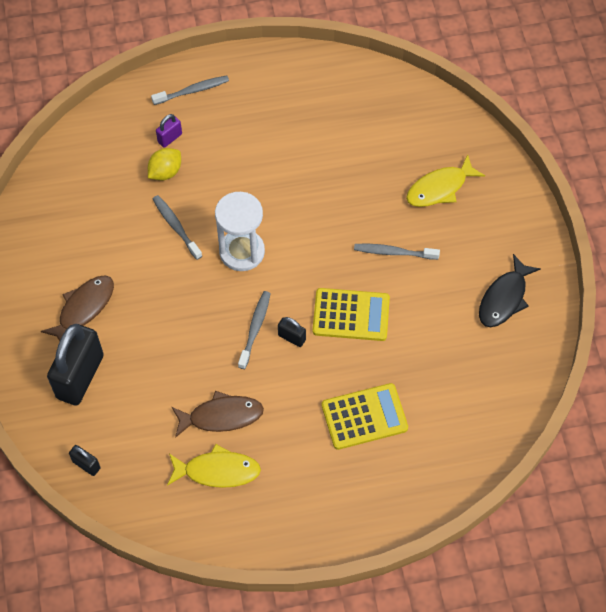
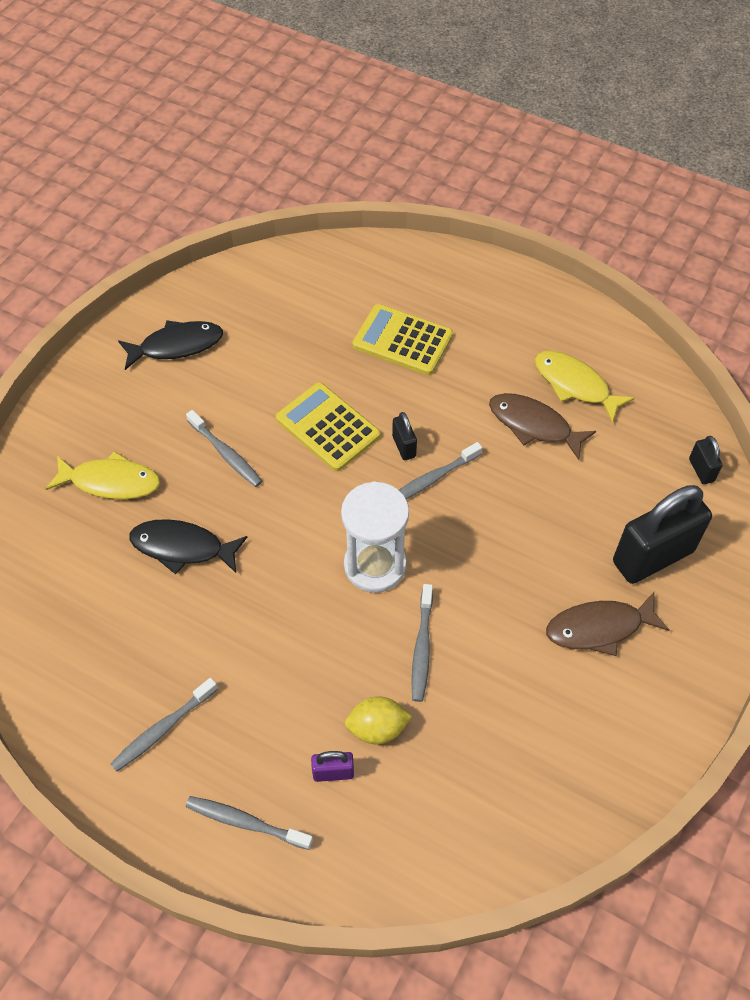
camera: 140 degrees left, 5 degrees down
(272, 98) = (163, 728): none -> grey toothbrush
(358, 183) = (182, 547): none -> black fish

